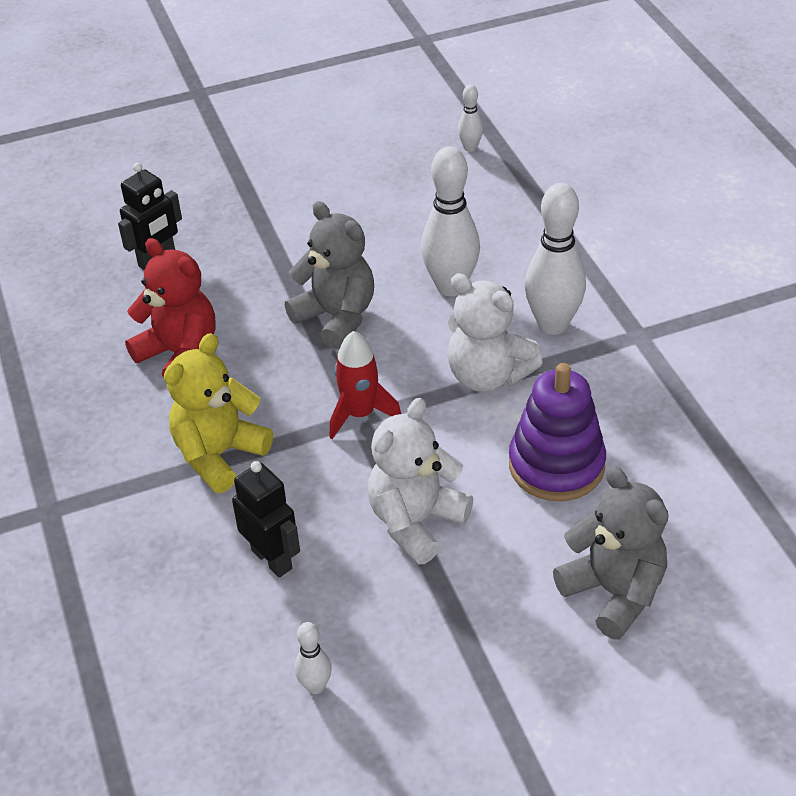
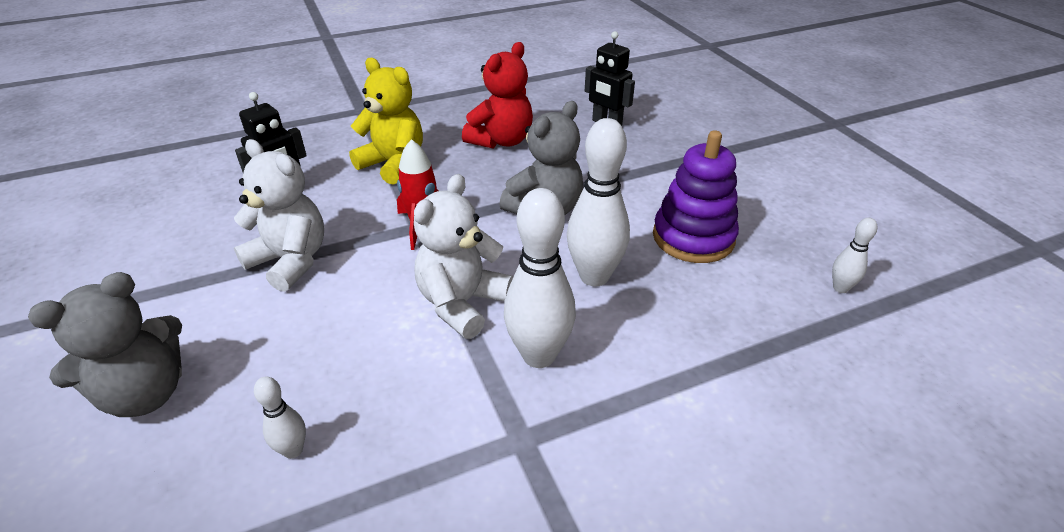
camera: 85 degrees right, 5 degrees down
(315, 686) = (158, 218): white bowling pin -> white bowling pin (293, 450)
(556, 465) = (327, 353): purple stacking toy -> purple stacking toy (693, 237)

